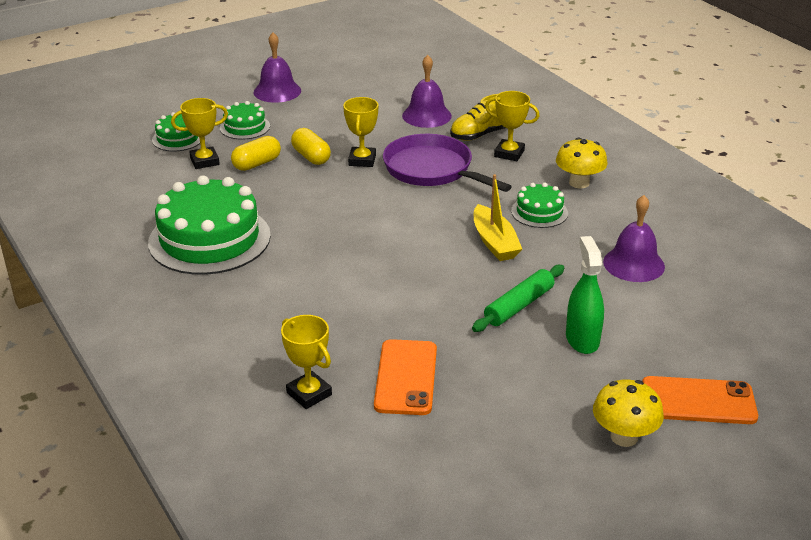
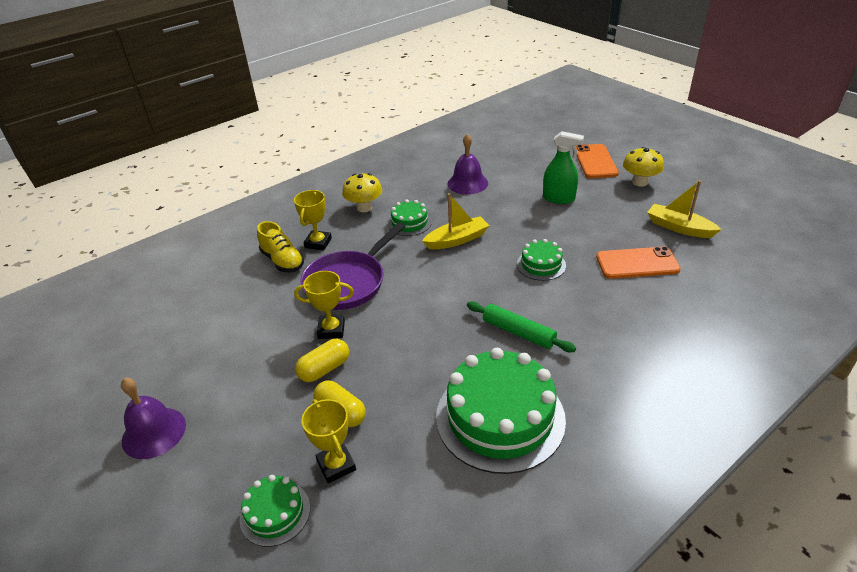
camera: 95 degrees left, 5 degrees up
(245, 127) = (249, 444): green cake -> green cake (541, 265)
(309, 394) = (682, 306): yellow trophy -> none
(426, 115) = (240, 297): purple bell -> none
(481, 443) = (679, 228): none -> yellow boat
(519, 306) = (533, 223): green rolling pin -> green rolling pin (518, 332)
(582, 339) = (558, 198): green spray bottle -> green spray bottle turned 150 degrees counterclockwise

